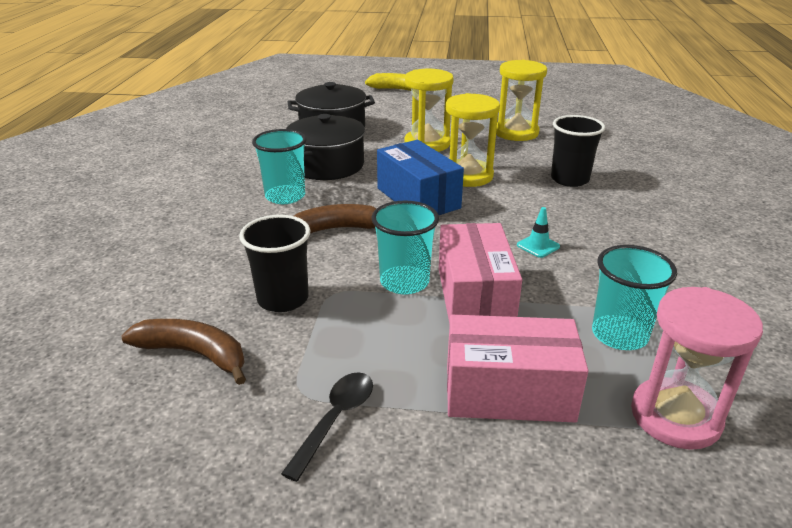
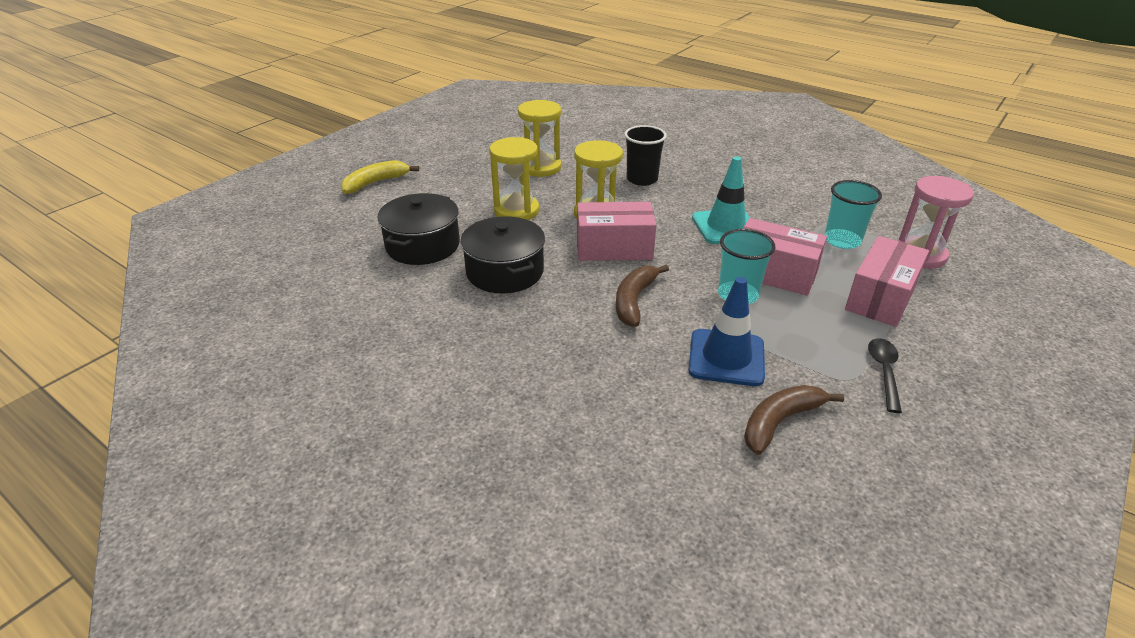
camera: 60 degrees left, 5 degrees up
(283, 299) = (726, 357): black cup -> blue traffic cone
(285, 196) = (547, 312): turquoise cup -> none
(335, 419) = (884, 372): black spoon -> black spoon turned 45 degrees clockwise
(418, 198) = (614, 248): blue box -> pink box
(538, 246) = (725, 227): turquoise traffic cone -> turquoise traffic cone, size x2.23

